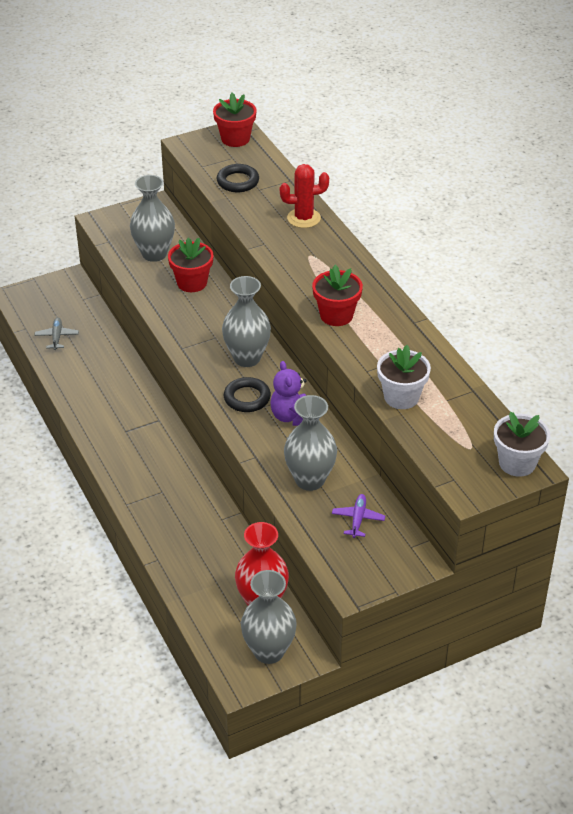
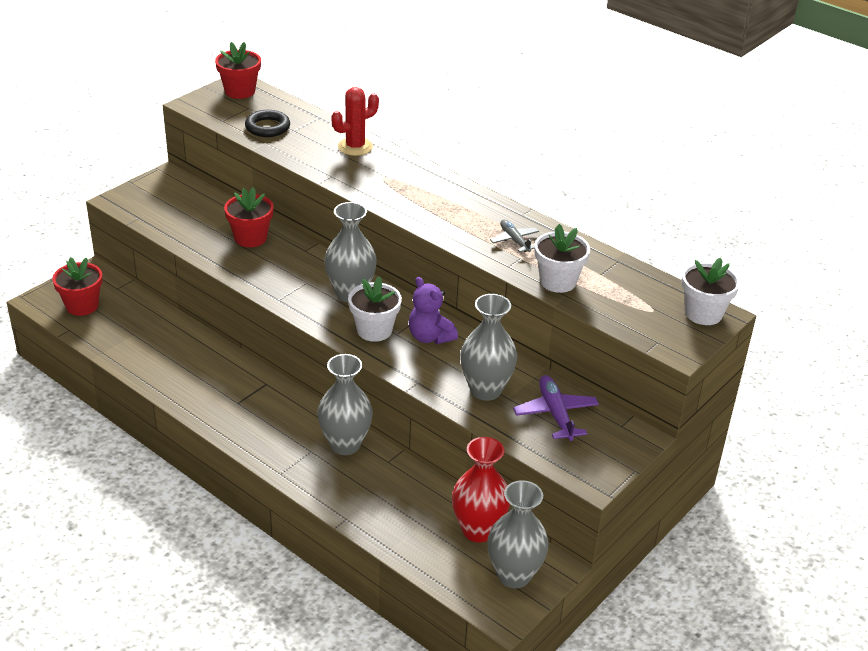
camera: 25 degrees left, 5 degrees down
(57, 337) = (109, 330): grey plane -> grey plane (514, 240)
(154, 254) = (194, 219): grey vase -> grey vase (345, 444)
(247, 398) = (374, 330): black ring -> white flower pot
(336, 315) = (445, 224): red flower pot -> red flower pot (82, 306)
(358, 519) = (555, 414): purple plane -> purple plane, size x1.53

